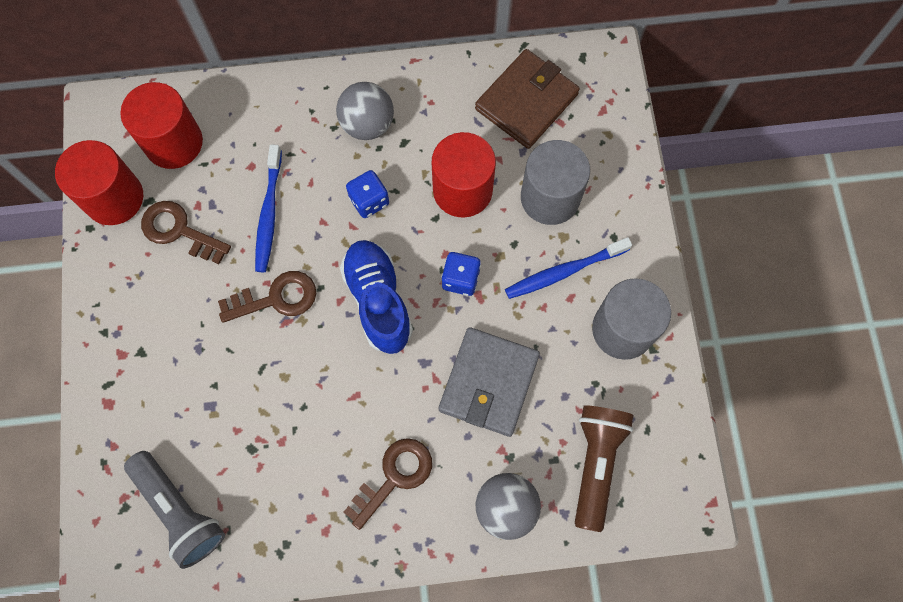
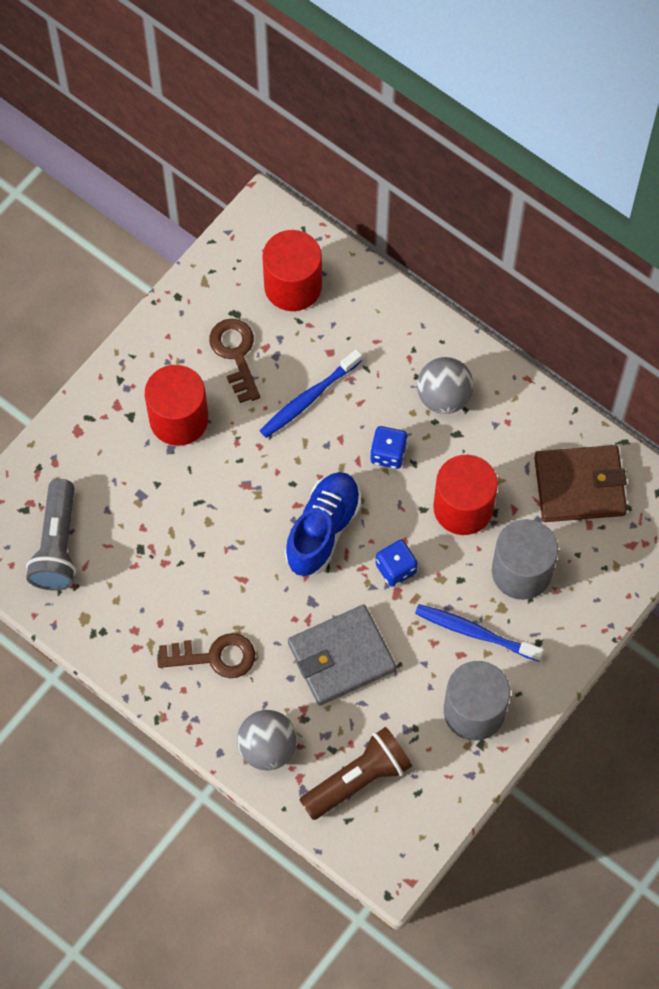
camera: 45 degrees right, 5 degrees down
(114, 198) = (214, 290): red cylinder -> red cylinder (178, 419)
(276, 298) = (255, 463): brown key -> none

